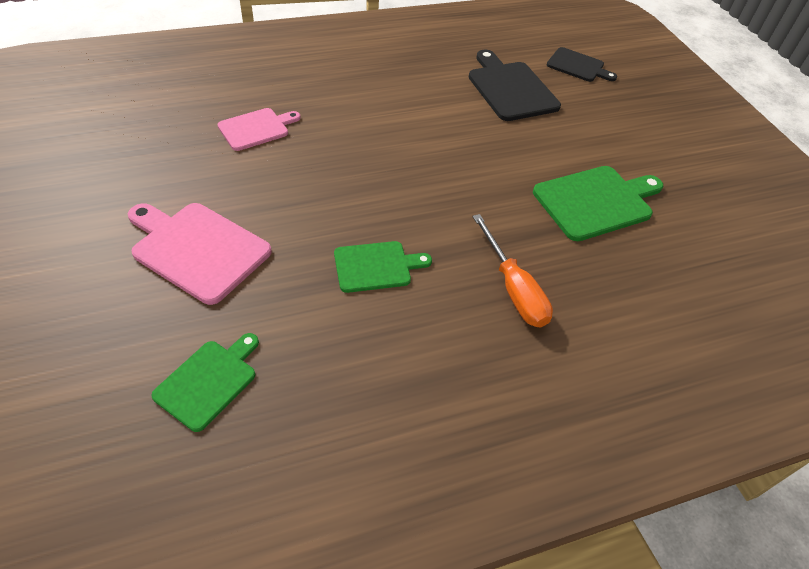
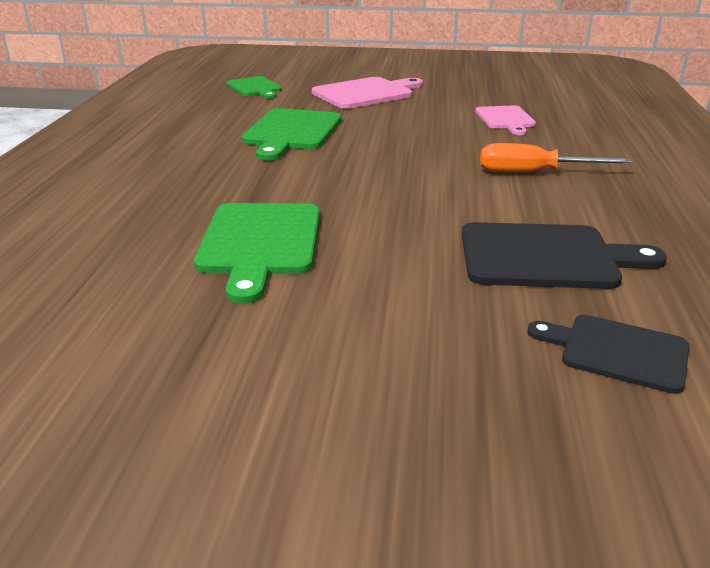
camera: 120 degrees right, 20 degrees down
(376, 266) = (292, 132): green cutting board -> green cutting board, size x1.58
(513, 289) = (205, 170): orange screwdriver -> orange screwdriver (533, 172)
(578, 66) = (617, 352): black cutting board -> black cutting board turned 60 degrees clockwise

